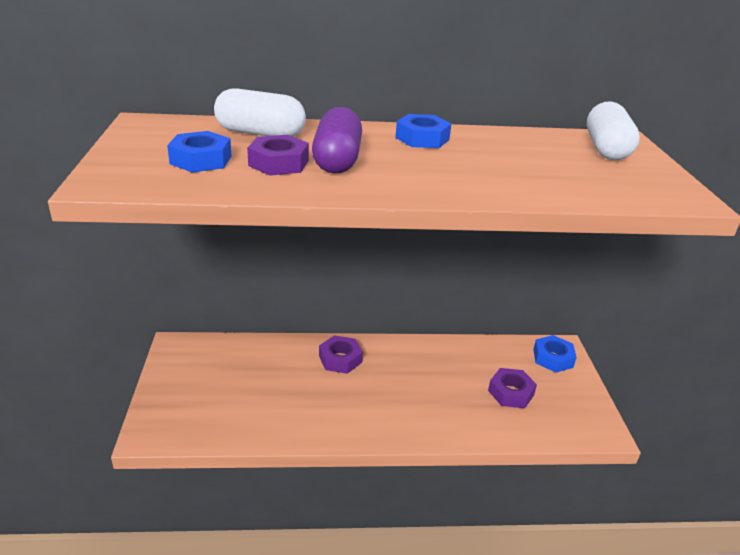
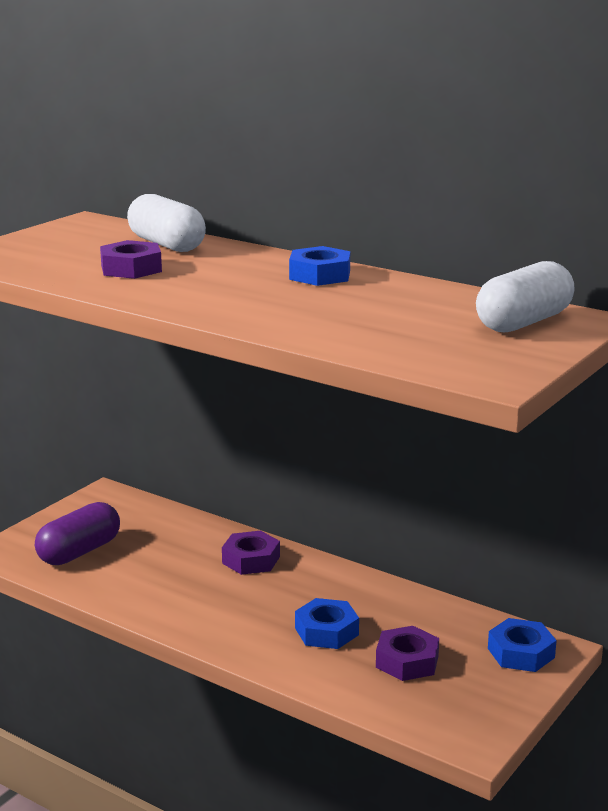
camera: 40 degrees right, 10 degrees down
(201, 160) = (72, 255): blue nut -> blue nut (326, 631)
(337, 160) = (188, 276): purple capsule -> purple capsule (79, 552)

